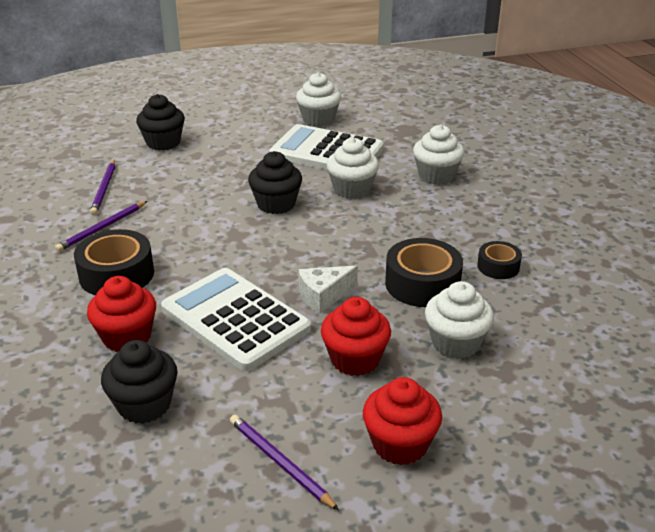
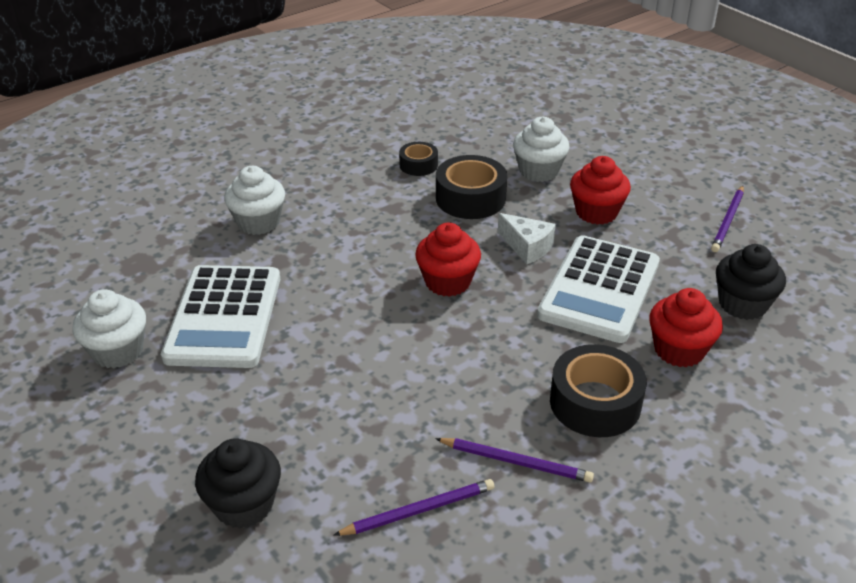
camera: 110 degrees left, 5 degrees up
(276, 204) = (378, 324): black cupcake -> none
(352, 189) = (316, 274): white cupcake -> none
(400, 444) = (663, 177): red cupcake -> red cupcake (448, 282)

